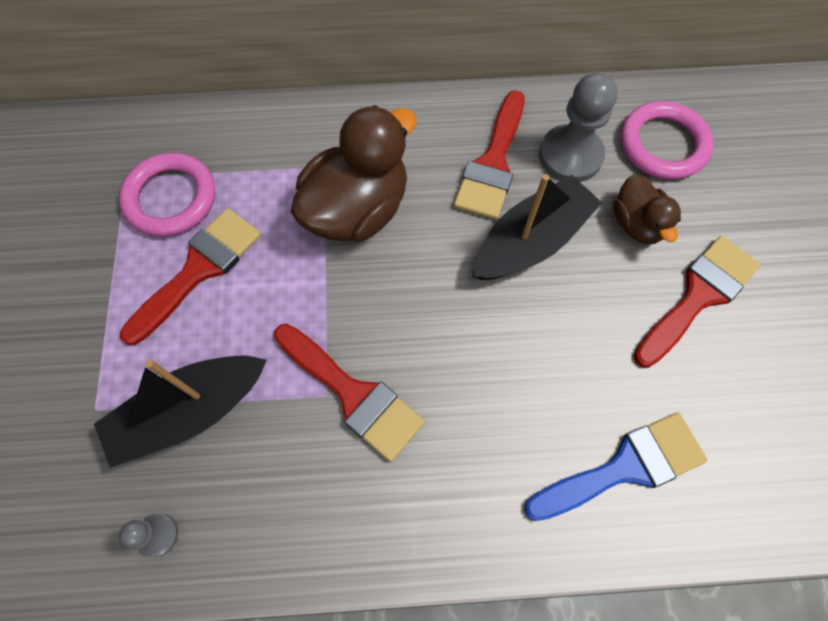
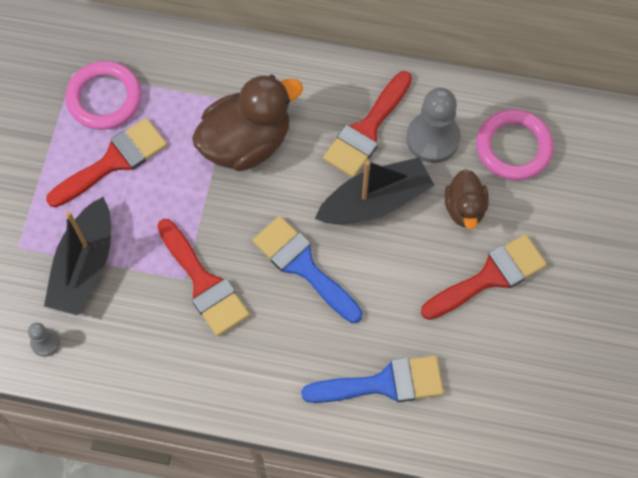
camera: 15 degrees right, 0 degrees up
(190, 412) = (84, 266): black boat -> black boat turned 60 degrees counterclockwise
(471, 340) = (303, 266): none -> blue brush

